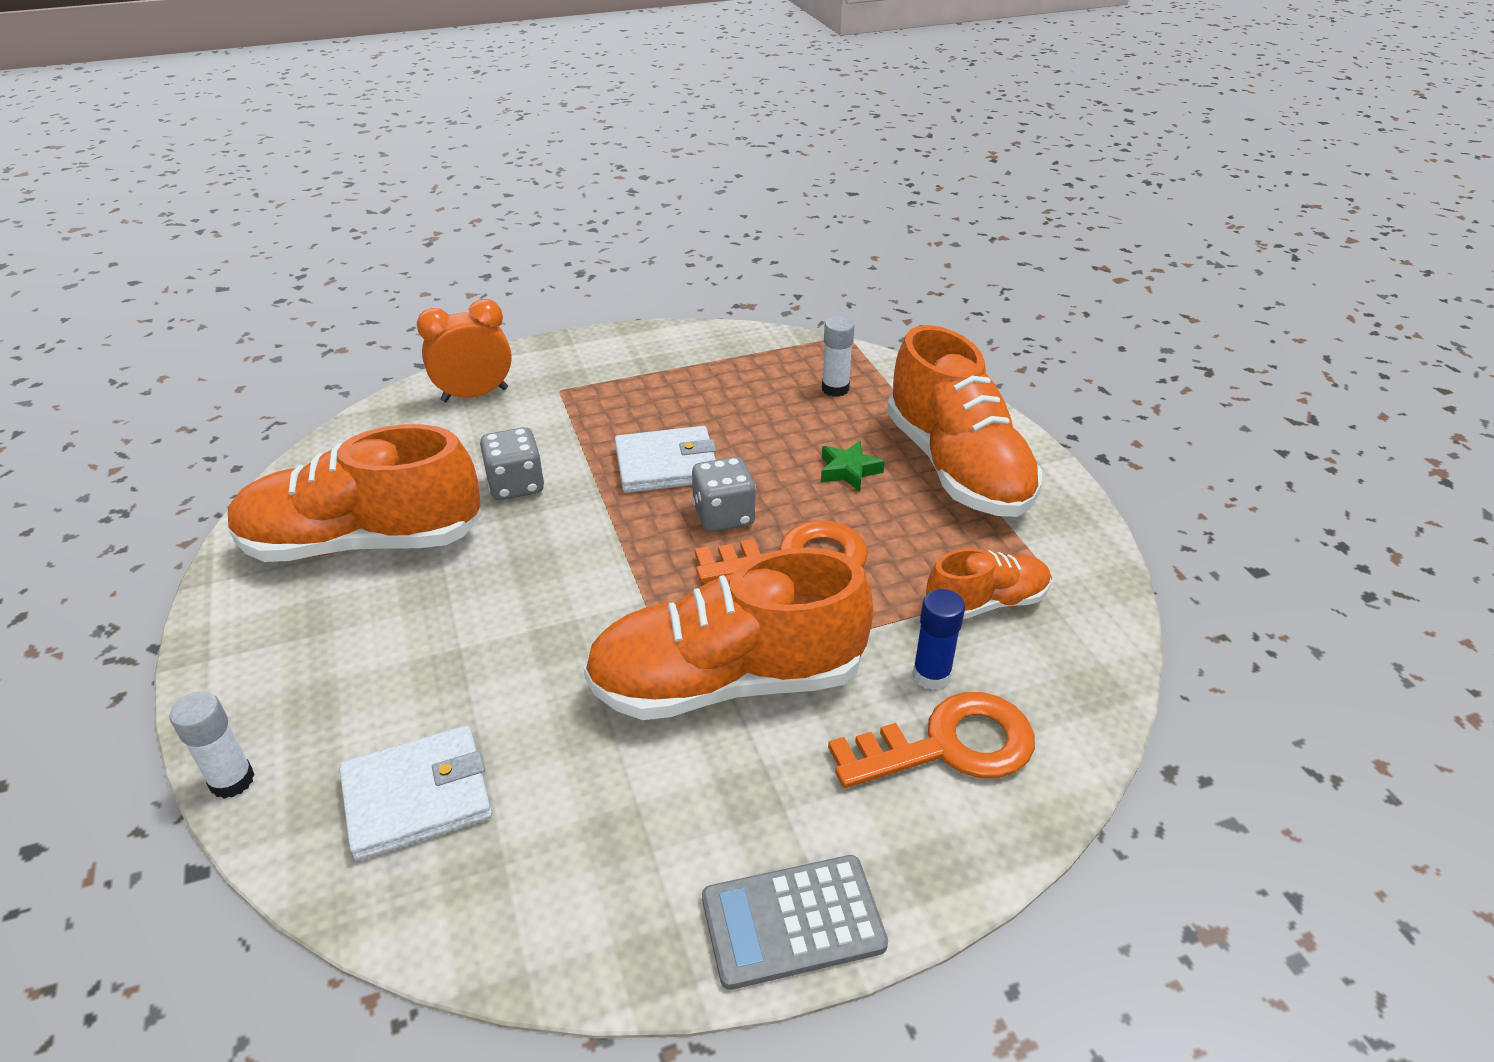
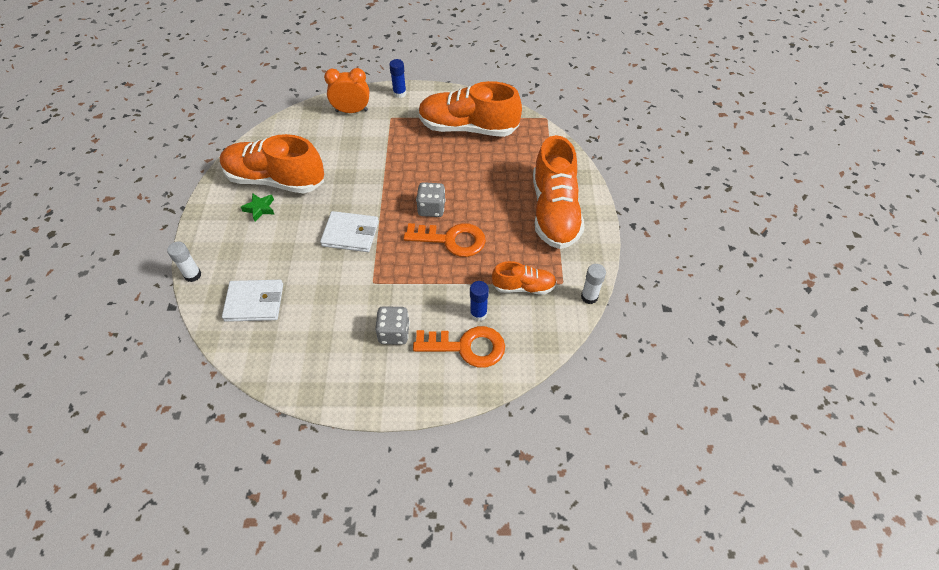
camera: 20 degrees right, 15 degrees up
(516, 485) = (349, 167): grey dice -> grey dice (394, 333)
(557, 351) = (399, 93): none -> blue glue stick
(666, 464) = (419, 173): white wallet -> white wallet (350, 234)
(728, 682) = (392, 290): orange shoe -> orange shoe (468, 128)
(793, 922) = (366, 396): grey calculator -> none
(835, 389) = (521, 150): white glue stick -> white glue stick (589, 297)
(849, 471) = (501, 199): green star -> green star (260, 209)

